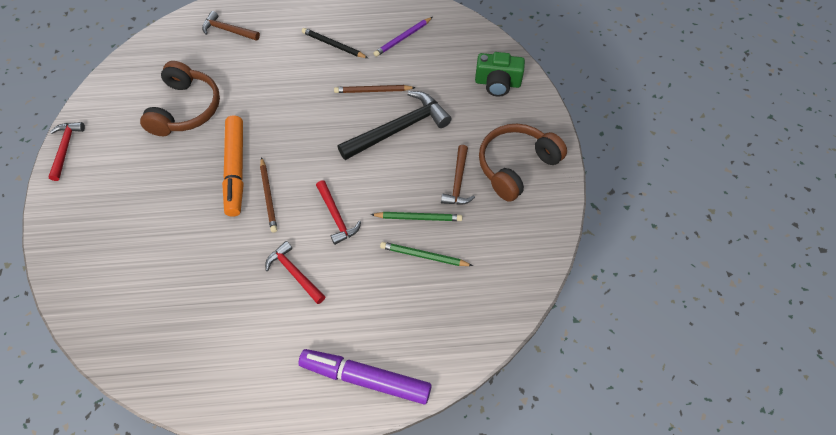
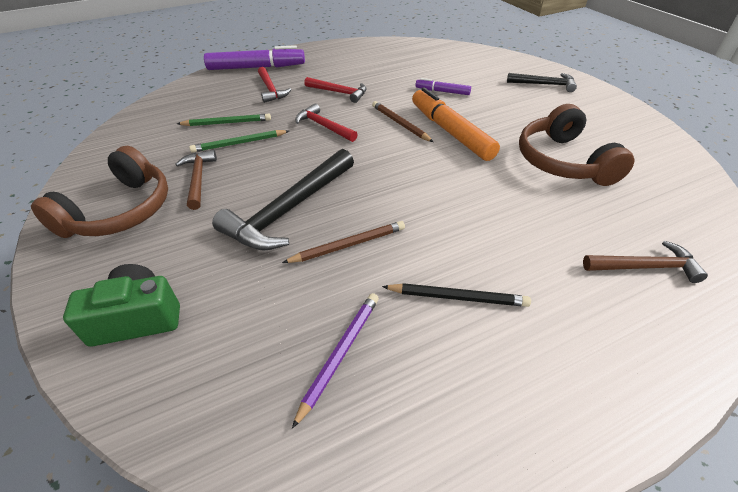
camera: 160 degrees right, 15 degrees down
(65, 148) = (625, 108): red hammer -> red hammer (271, 90)
(87, 209) = (544, 84): none -> black hammer
(192, 234) = (442, 91): none -> purple marker

